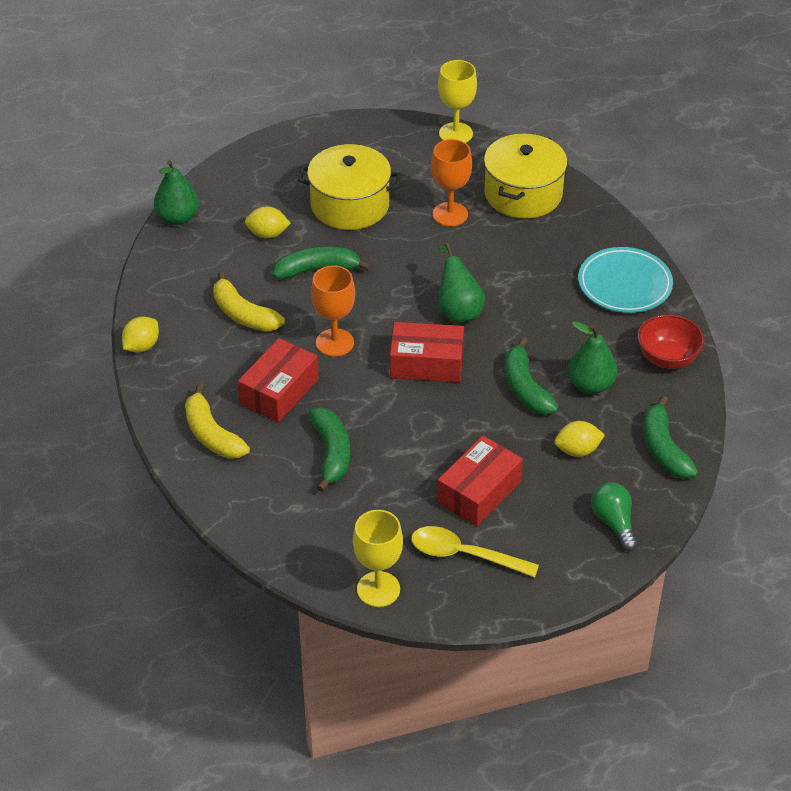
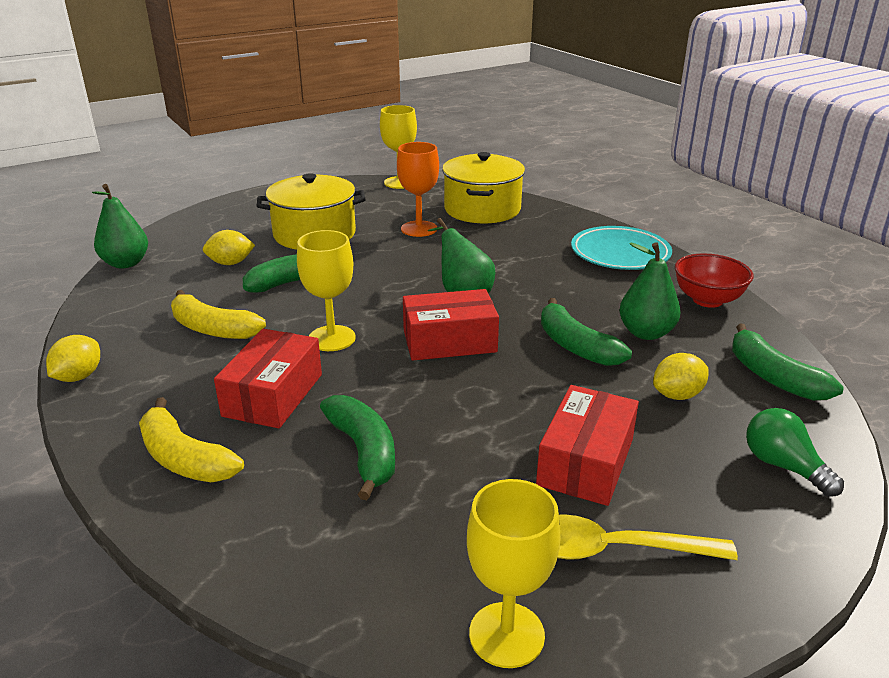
camera: 15 degrees left, 15 degrees down
(334, 342) = (332, 338): orange goblet -> yellow goblet

